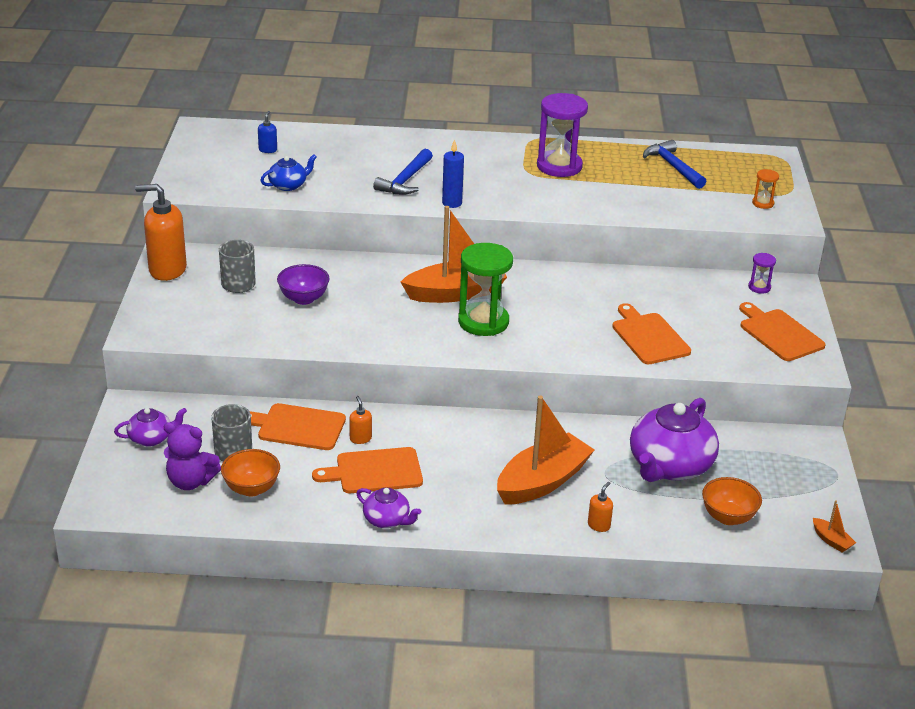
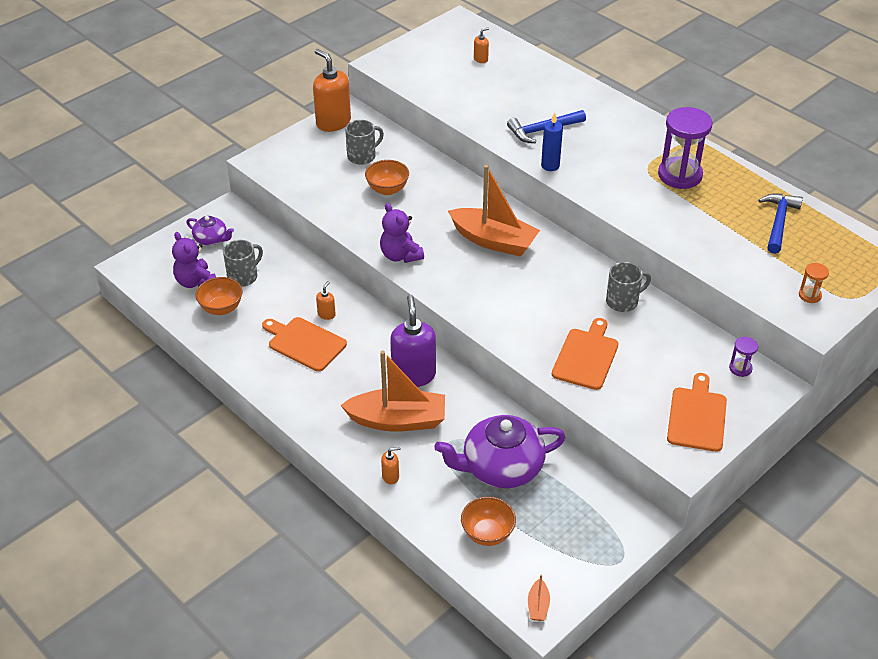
camera: 45 degrees right, 10 degrees up
(268, 150) = (481, 59): blue soap dispenser -> orange soap dispenser
(288, 185) = (456, 95): blue teapot -> none
(298, 427) = (300, 282): orange cutting board -> none
(303, 299) = (387, 189): purple bowl -> orange bowl
(387, 520) = (268, 381): purple teapot -> none
(394, 342) = (400, 255): none -> purple teddy bear
(483, 322) = (481, 274): green hourglass -> none
(505, 441) = (413, 375): none -> purple soap dispenser
(617, 286) = (623, 301): none -> grey mug

